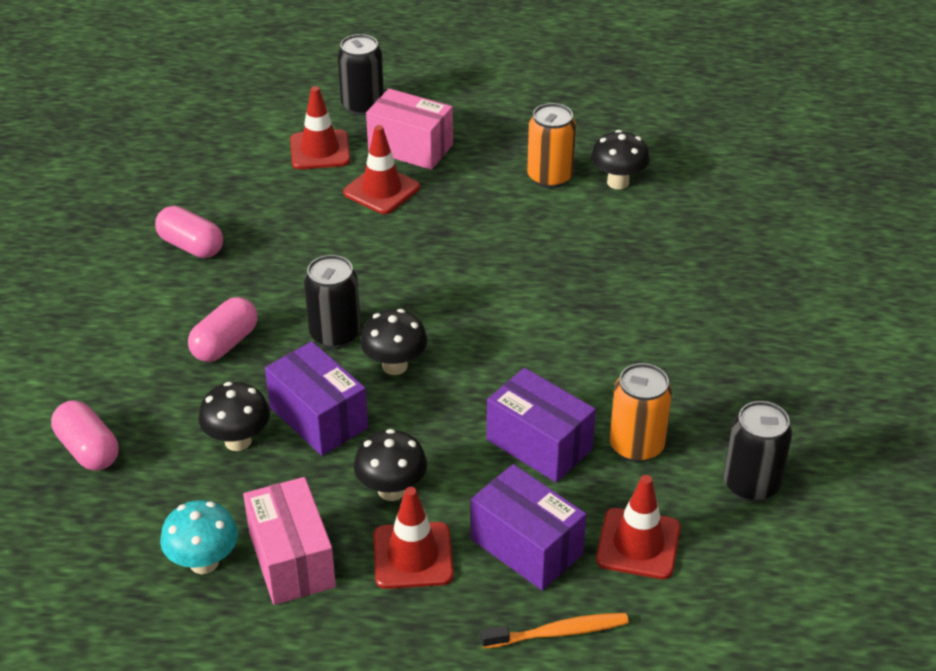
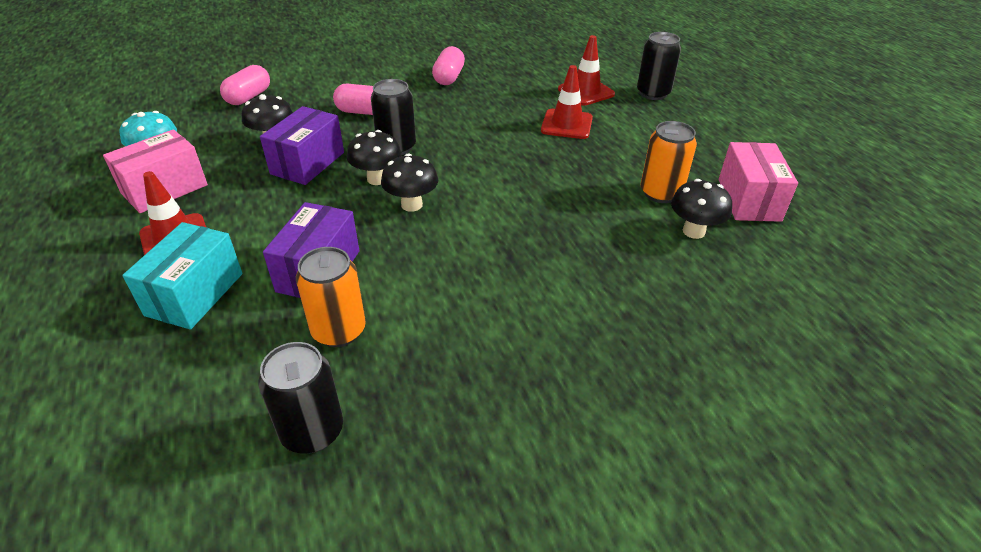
camera: 65 degrees right, 0 degrees up
(391, 490) = (243, 212): black mushroom -> black mushroom (411, 205)
(410, 148) = (627, 123): pink box -> pink box (748, 200)
(526, 546) = (194, 294): purple box -> turquoise box
(558, 632) = (95, 338): orange toothbrush -> none
(638, 544) = (209, 363): red traffic cone -> none

